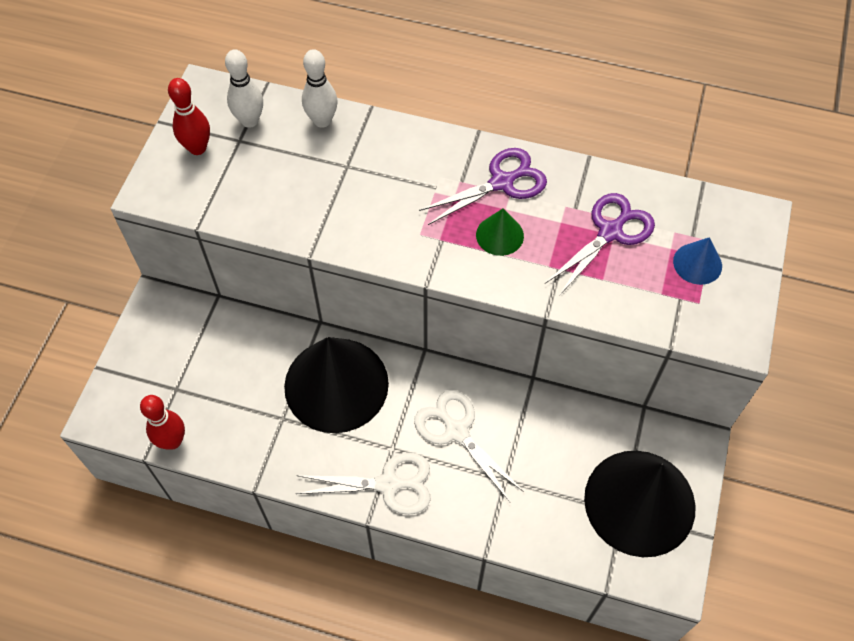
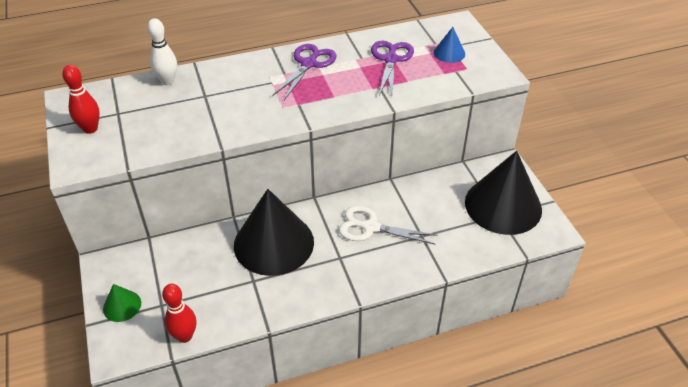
camera: 35 degrees left, 15 degrees down
(250, 121) = (116, 100): white bowling pin -> none
(388, 484) = (354, 277): white scissors -> none
(499, 235) = (331, 87): green cone -> green cone (122, 305)

